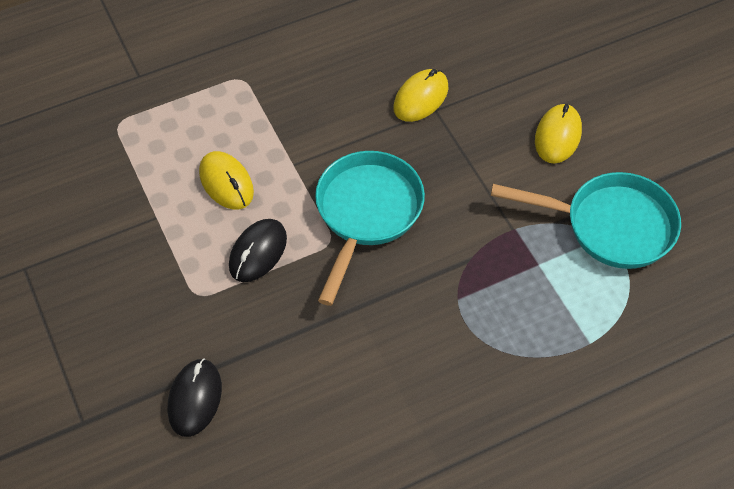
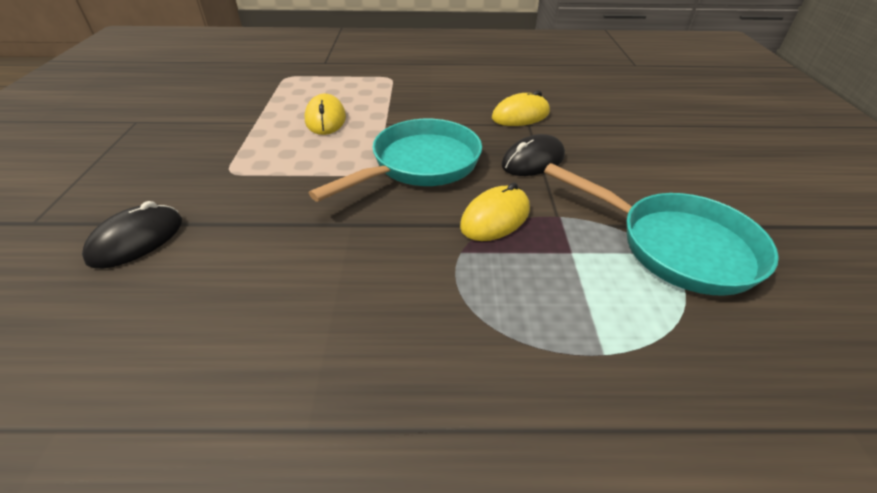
camera: 25 degrees right, 15 degrees down
(258, 252) = (306, 161): black mouse -> black mouse (533, 161)
(558, 136) = (639, 166): yellow mouse -> yellow mouse (495, 218)

